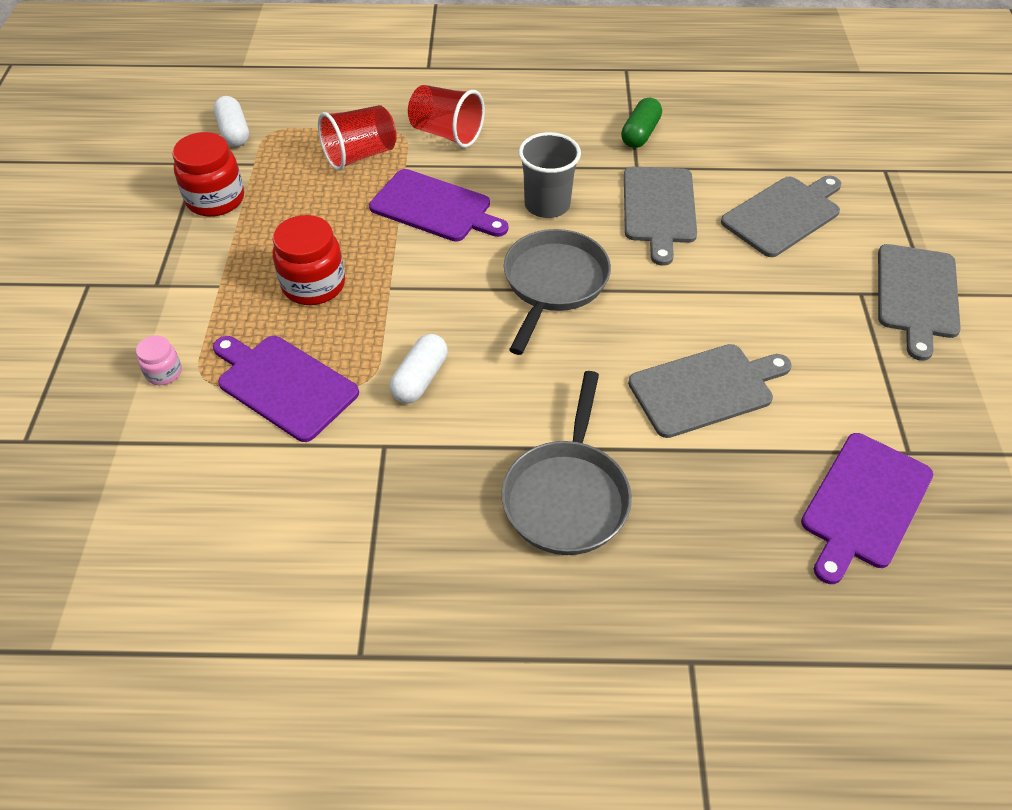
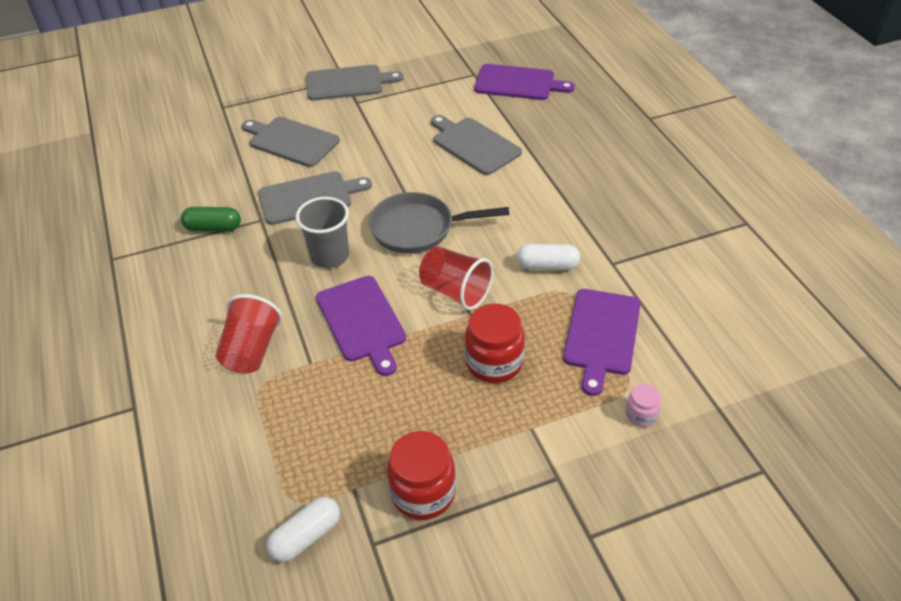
camera: 110 degrees left, 5 degrees down
(360, 155) = (308, 403): red cup -> red cup (455, 291)
(435, 207) = (362, 321): purple cutting board -> purple cutting board turned 150 degrees clockwise
(567, 496) = (589, 178): grey pan -> none

